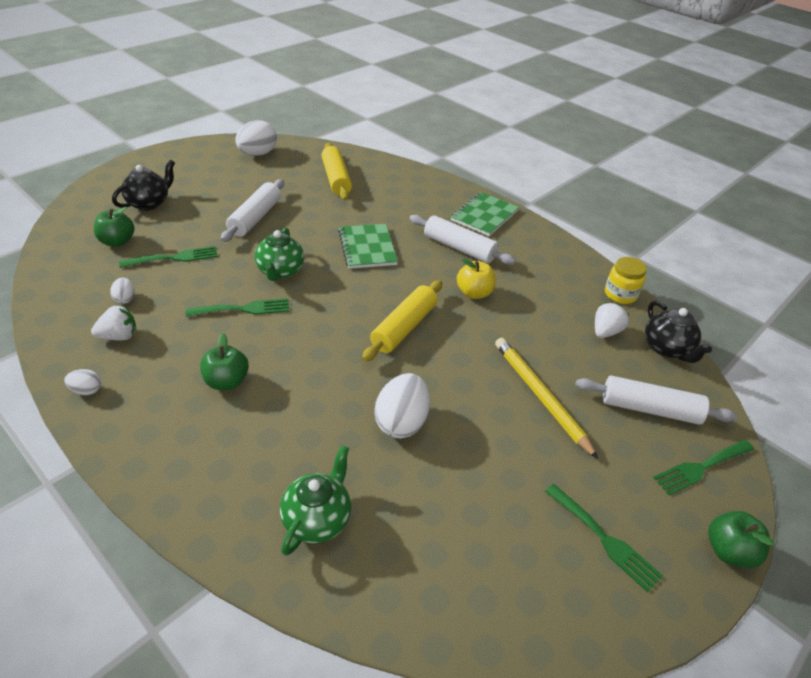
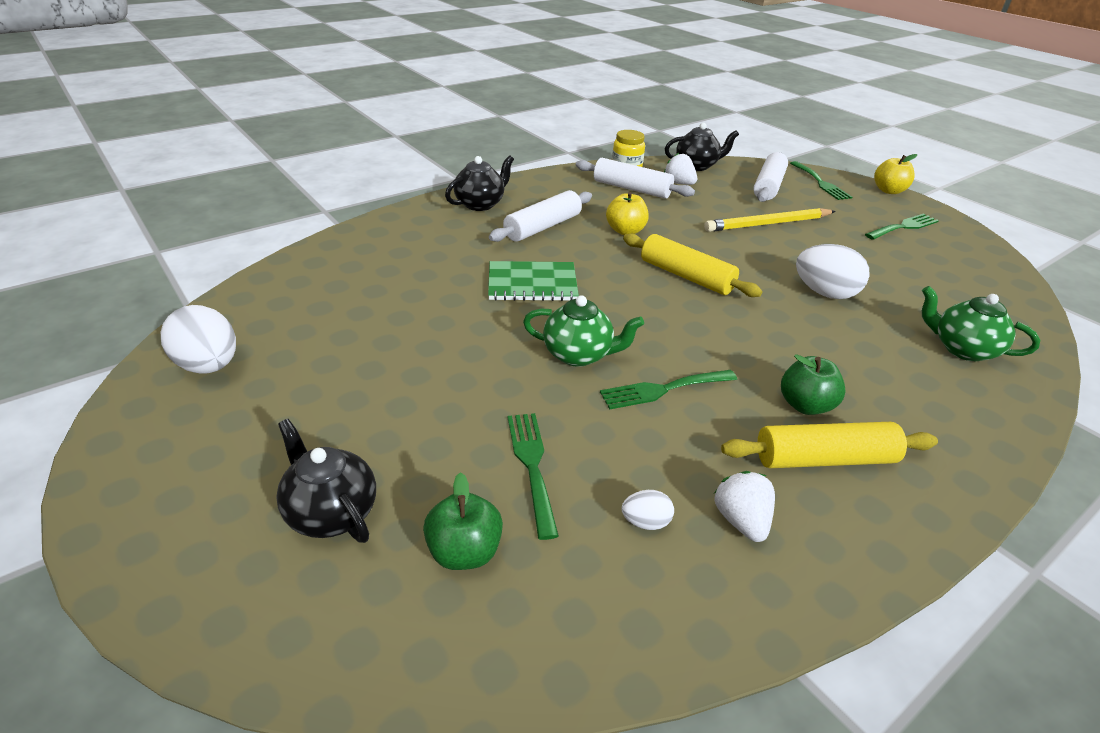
camera: 80 degrees left, 5 degrees down
(86, 390) = (866, 547): white egg -> none
(243, 309) = (663, 389): green fork -> green fork turned 105 degrees counterclockwise
(255, 218) = (432, 374): white rolling pin -> white rolling pin (631, 189)
(336, 179) = (345, 292): yellow rolling pin -> yellow rolling pin (824, 459)
(484, 215) = (480, 204): green notebook -> black teapot
(729, 551) = (888, 191): green apple -> yellow apple

